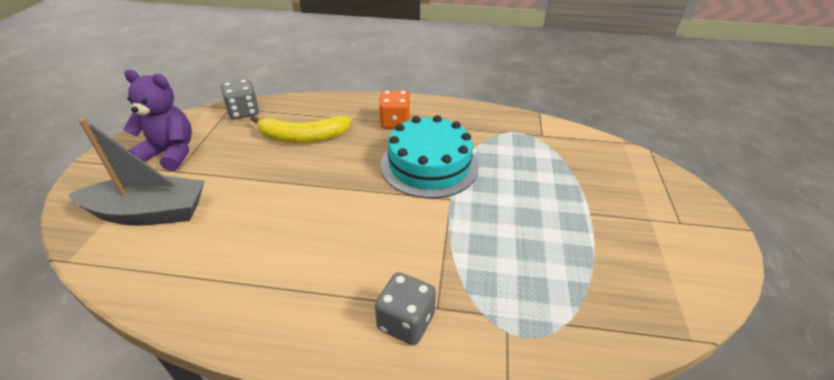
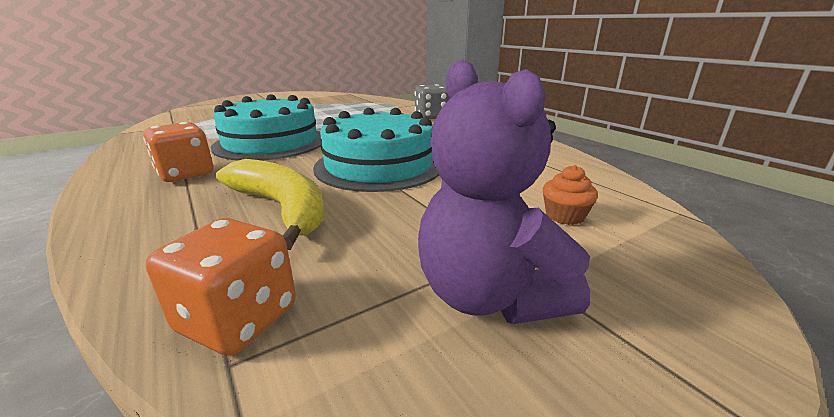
camera: 130 degrees left, 15 degrees down
(149, 213) = (564, 216): grey boat -> orange cupcake
(243, 112) = (238, 319): grey dice -> orange dice
(309, 190) = (379, 165): none -> turquoise cake

